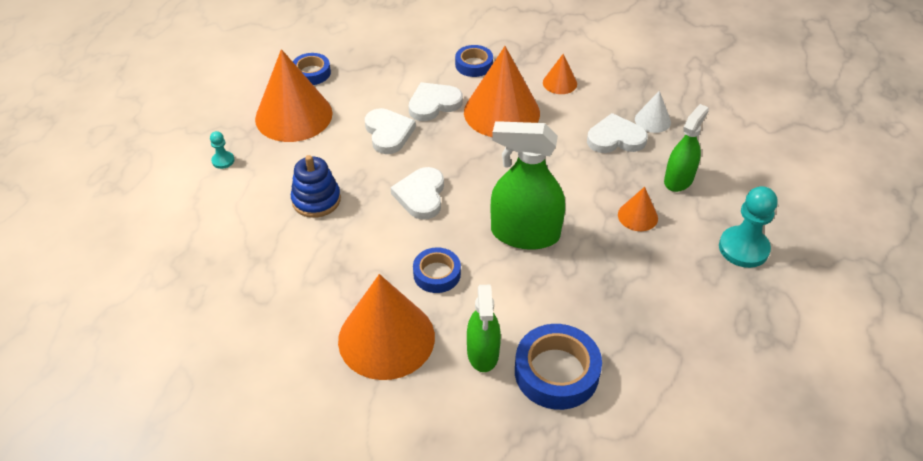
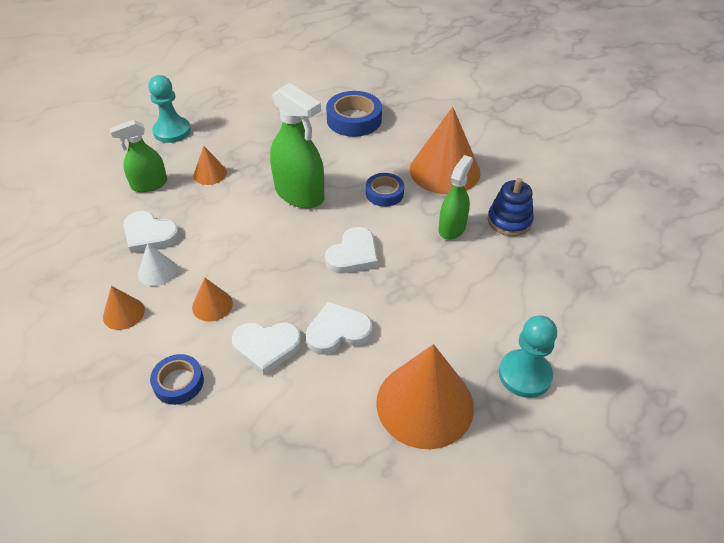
camera: 150 degrees left, 0 degrees up
(223, 161) = (524, 375): turquoise pawn -> turquoise pawn, size x2.02
(311, 73) = (371, 469): blue tape -> none
(316, 200) = (446, 288): blue stacking toy -> blue stacking toy (509, 221)
(388, 133) = (338, 331): white heart -> white heart turned 60 degrees clockwise
(483, 353) = (389, 142): green spray bottle -> green spray bottle (452, 228)
(501, 112) = (212, 305): orange cone -> orange cone, size x0.47
(652, 120) = (100, 237): white cone -> white cone (157, 271)

